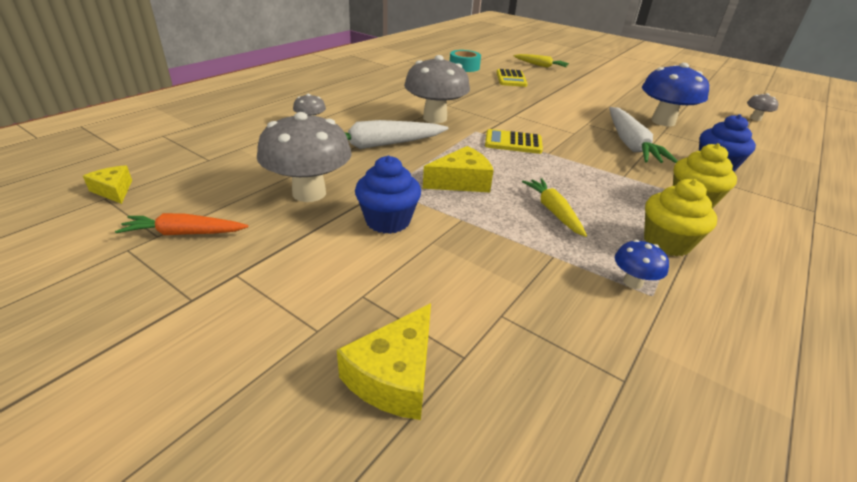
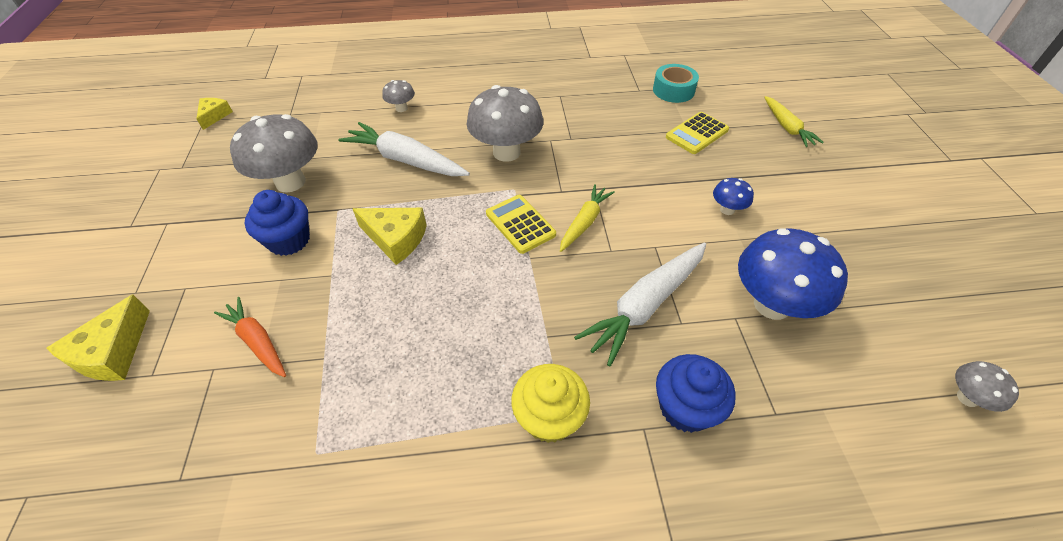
camera: 50 degrees right, 15 degrees up
(184, 233) = (192, 174): orange carrot -> orange carrot (257, 341)
(394, 375) = (113, 352): yellow cheese -> yellow cheese turned 60 degrees counterclockwise
(553, 211) = (403, 321): yellow carrot -> yellow carrot (585, 222)
(632, 282) = (325, 430): blue mushroom -> blue mushroom (727, 210)
(666, 242) = (425, 429): yellow cupcake -> none

